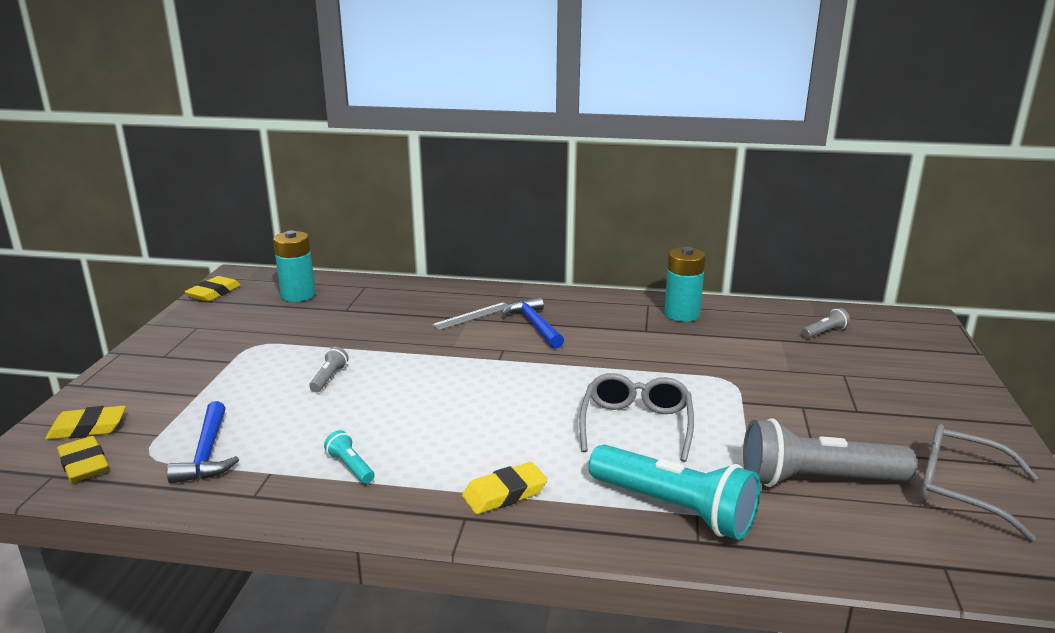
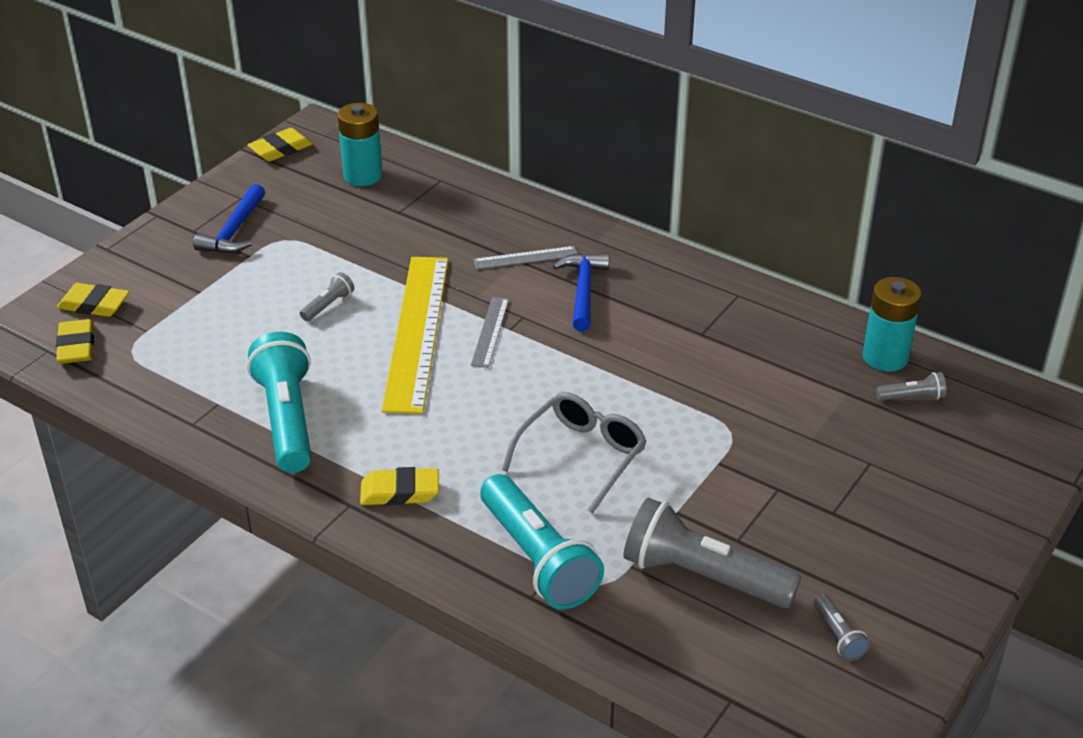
camera: 25 degrees right, 15 degrees up
(207, 453) = (177, 365): blue hammer -> blue hammer (234, 231)
(351, 467) = (287, 419): turquoise flashlight -> turquoise flashlight, size x2.28
(422, 378) = (416, 331): none -> yellow ruler
(484, 364) = (490, 331): none -> grey ruler
(682, 314) = (765, 321): turquoise battery -> turquoise battery (885, 357)
(959, 489) = (838, 635): grey glasses -> grey flashlight

